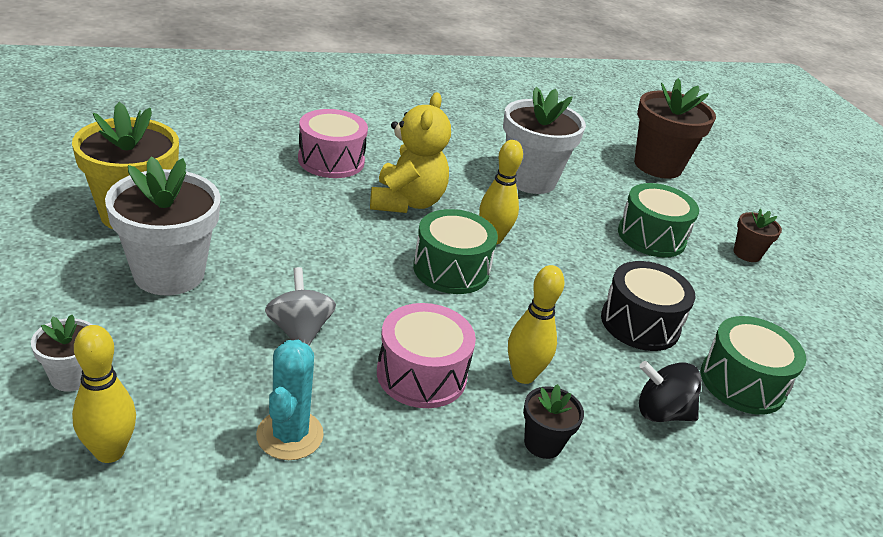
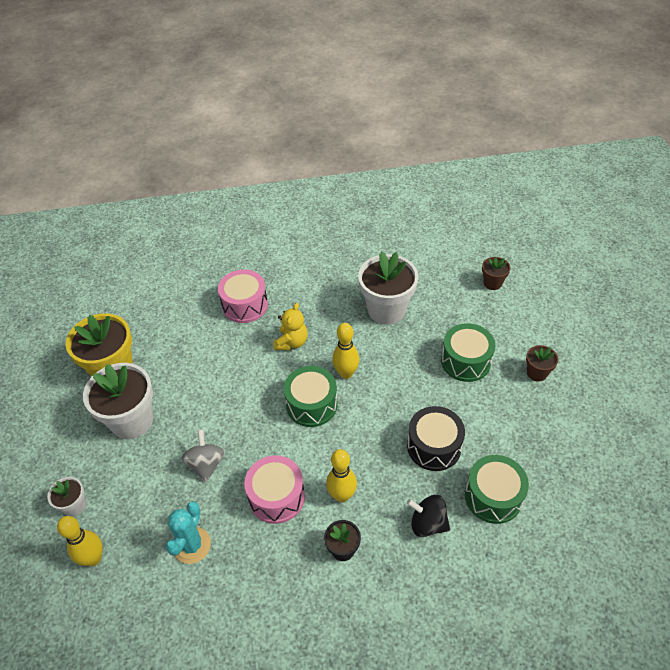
camera: 15 degrees right, 15 degrees up
(407, 202) = (291, 342): yellow teddy bear -> yellow teddy bear, size x0.65
(658, 165) = (492, 283): brown flower pot -> brown flower pot, size x0.49

